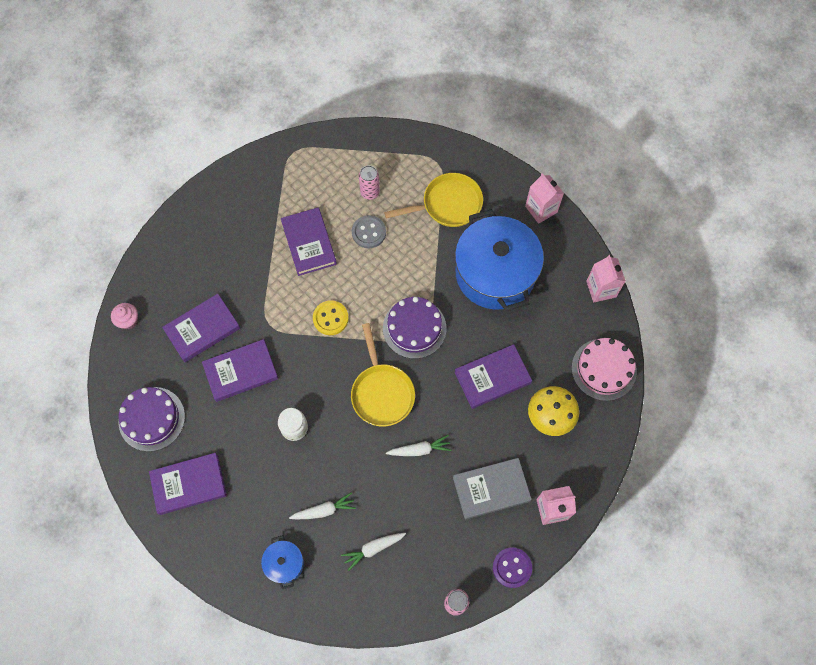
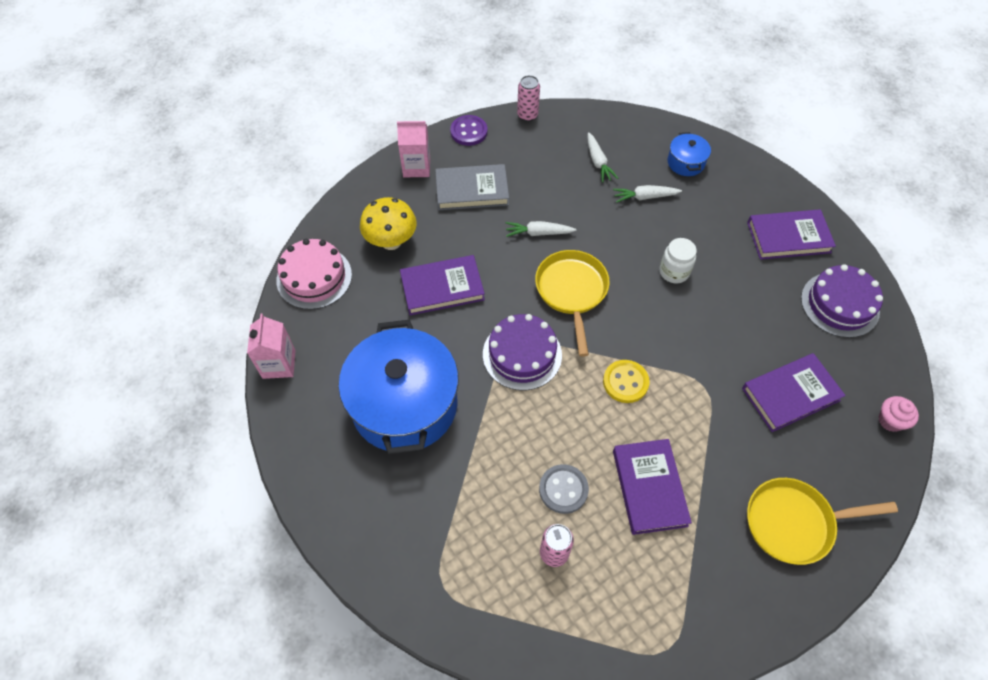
camera: 170 degrees left, 10 degrees down
(241, 372) = (738, 338): purple book -> none
(373, 549) = (598, 162): white carrot -> white carrot turned 90 degrees clockwise
(448, 204) = (443, 513): yellow pan -> yellow pan (794, 523)
(541, 209) = (314, 483): pink carton -> none

